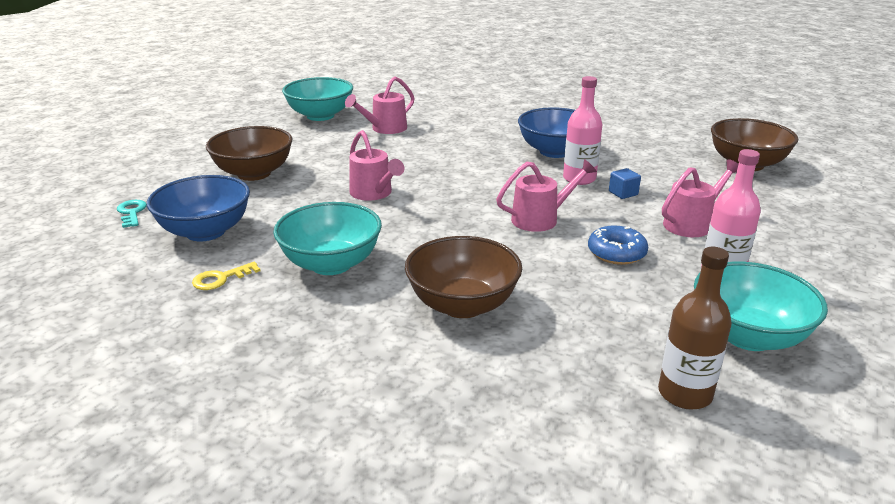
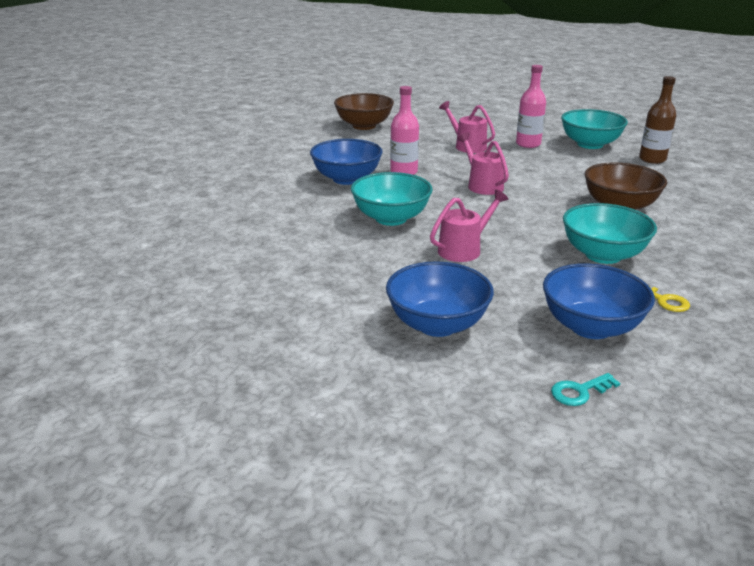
camera: 95 degrees left, 0 degrees up
(254, 173) = (437, 324): brown bowl -> blue bowl
(320, 116) = (230, 306): turquoise bowl -> turquoise bowl (391, 218)
(384, 129) = (285, 258): pink watering can -> none
(616, 253) = (520, 166): blue donut -> none
(623, 193) = (426, 160): blue cube -> none

